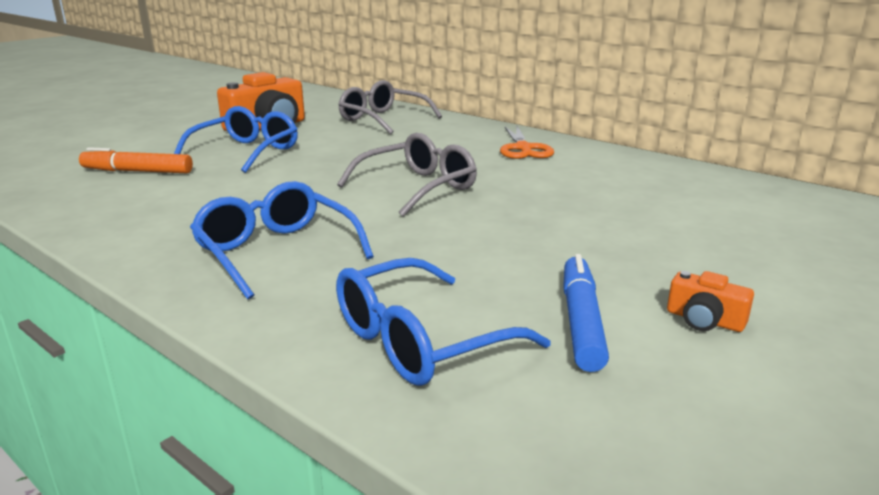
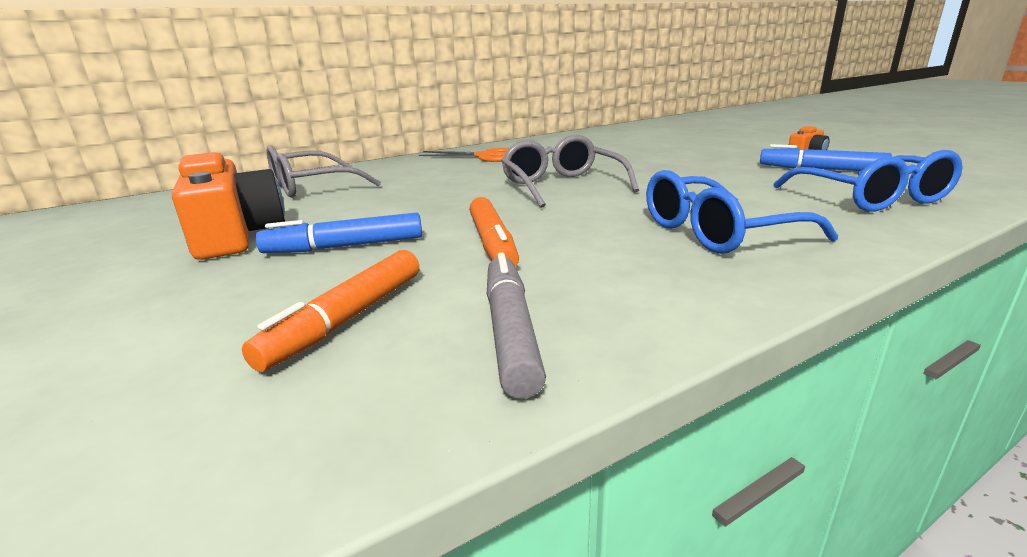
camera: 70 degrees left, 0 degrees up
(108, 204) = (510, 332): none -> grey marker
(246, 152) = (346, 246): blue glasses -> blue marker
(251, 183) = (492, 243): none -> orange marker

